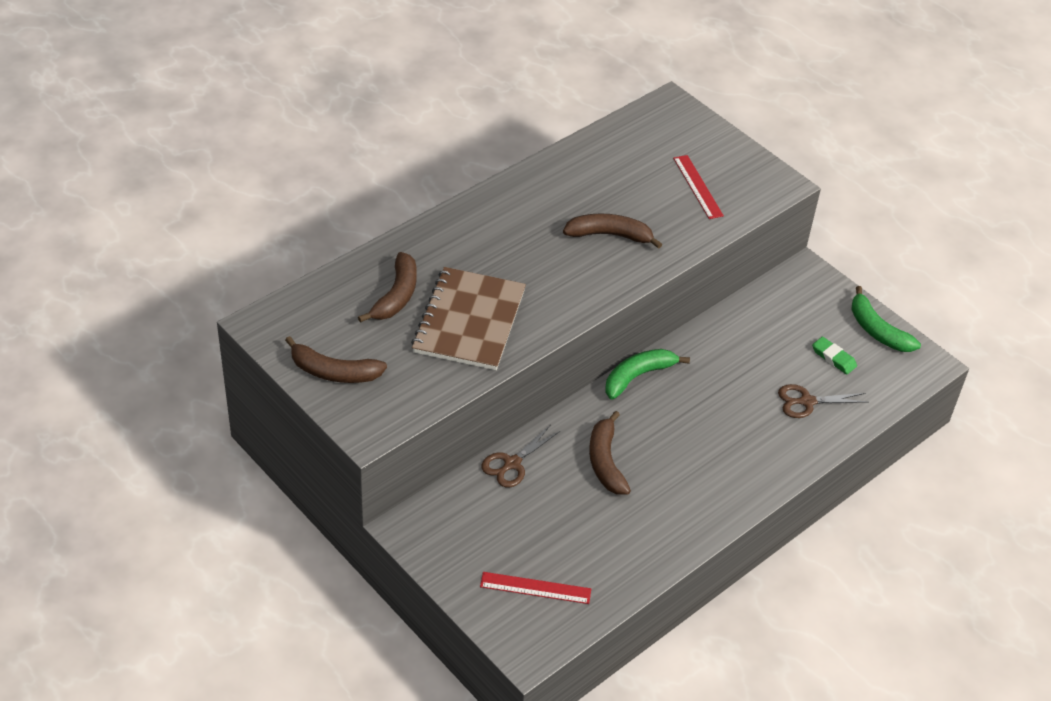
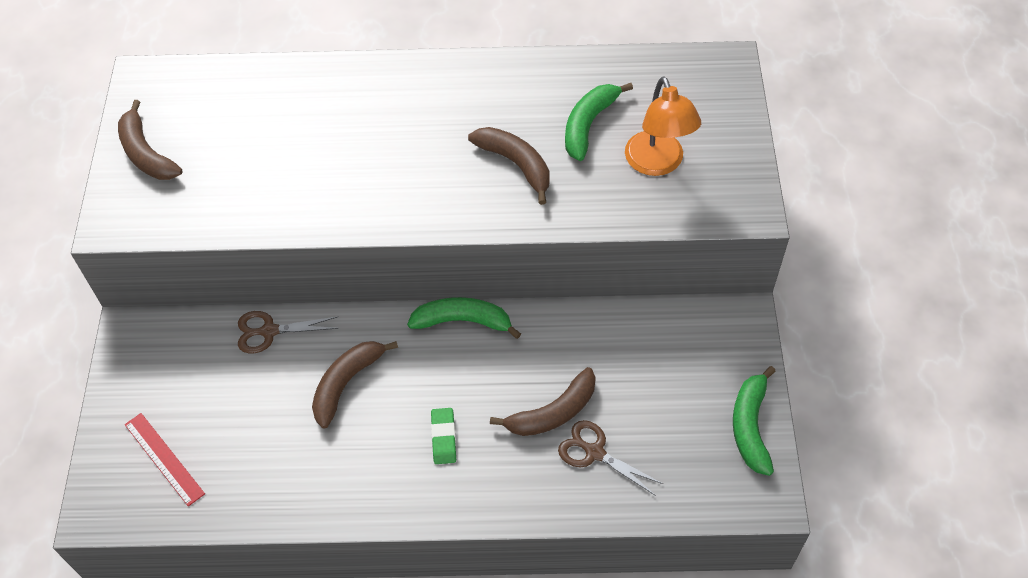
camera: 45 degrees right, 10 degrees up
(396, 296) = (270, 114): brown banana -> brown banana (553, 412)
(469, 321) = (301, 174): brown notebook -> none
(627, 186) = (588, 125): none -> green banana
(697, 186) = (658, 163): red ruler -> orange lamp
(833, 358) = (672, 425): green eraser -> green eraser (443, 437)

